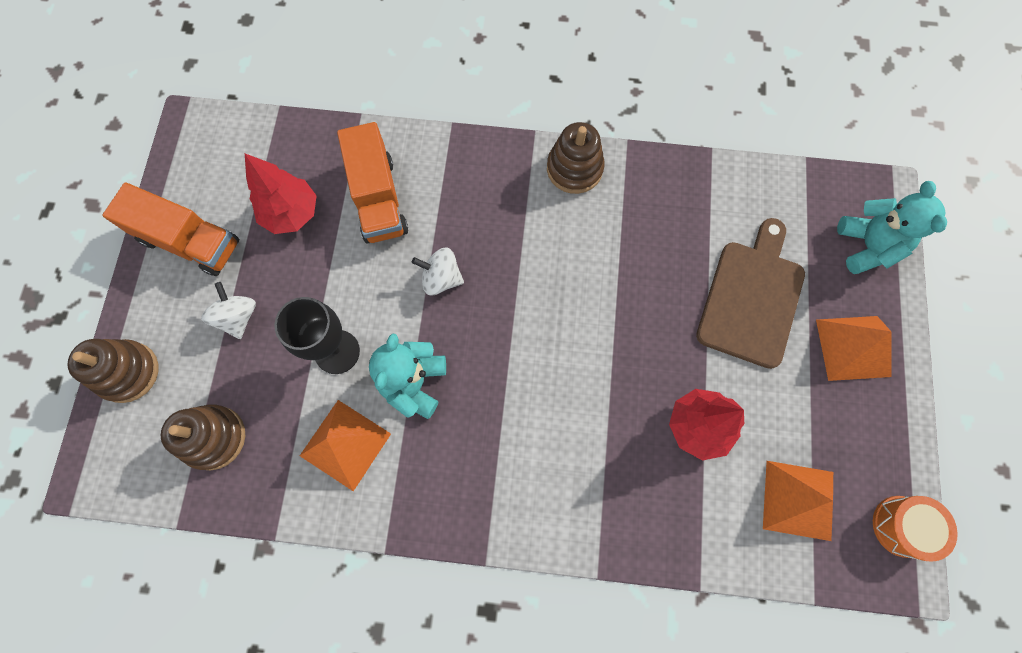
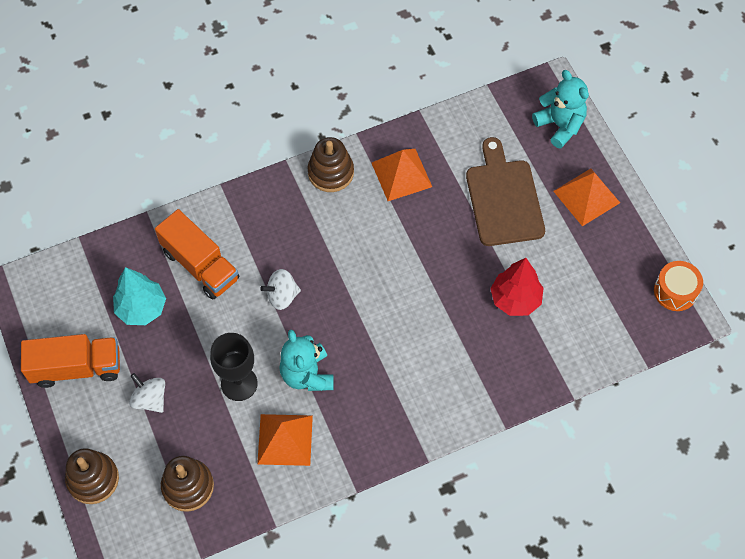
camera: 30 degrees left, 10 degrees down
(291, 213) = (141, 308): red tree -> turquoise tree
(798, 500) = (604, 310): orange pyramid -> orange pyramid (401, 174)

